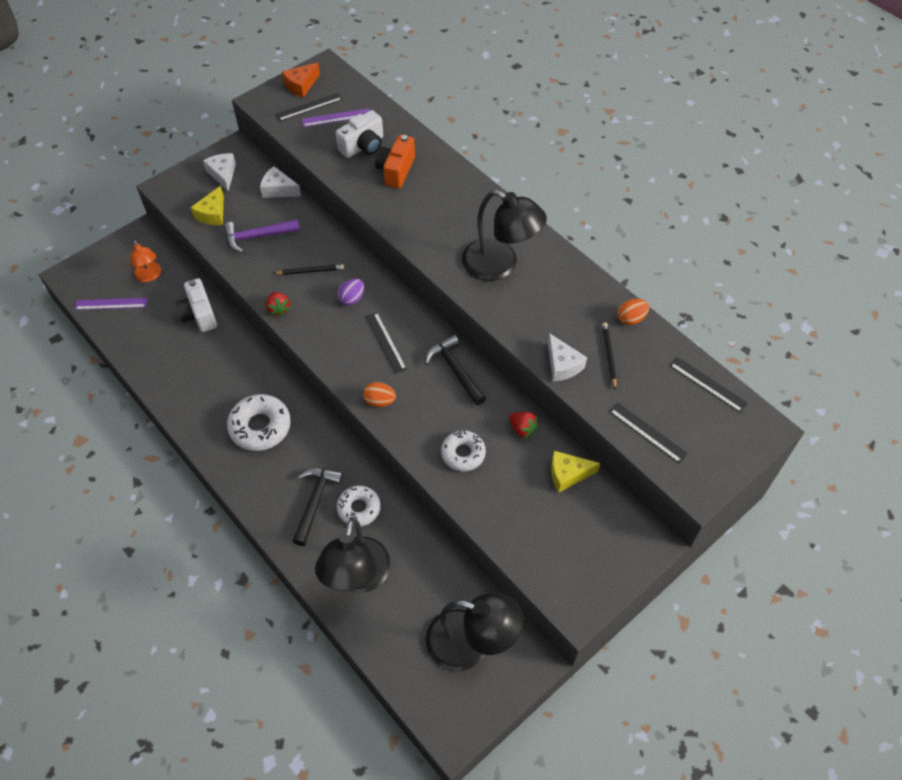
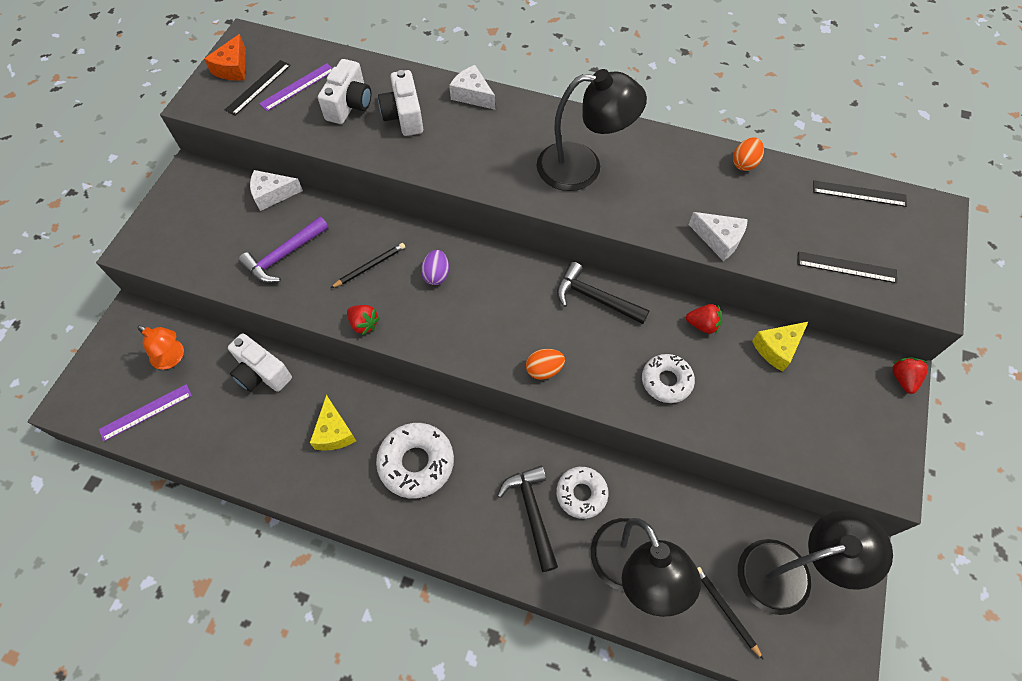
camera: 30 degrees left, 5 degrees up
(212, 214) = (213, 253): yellow cheese -> yellow cheese (334, 432)
(223, 174) = (196, 205): white cheese -> white cheese (472, 95)
(385, 342) = (504, 304): black ruler -> none
(396, 171) = (404, 116): orange camera -> white camera
(609, 356) = (753, 209): black pencil -> black pencil (726, 610)
(652, 547) = (903, 379): none -> red strawberry

